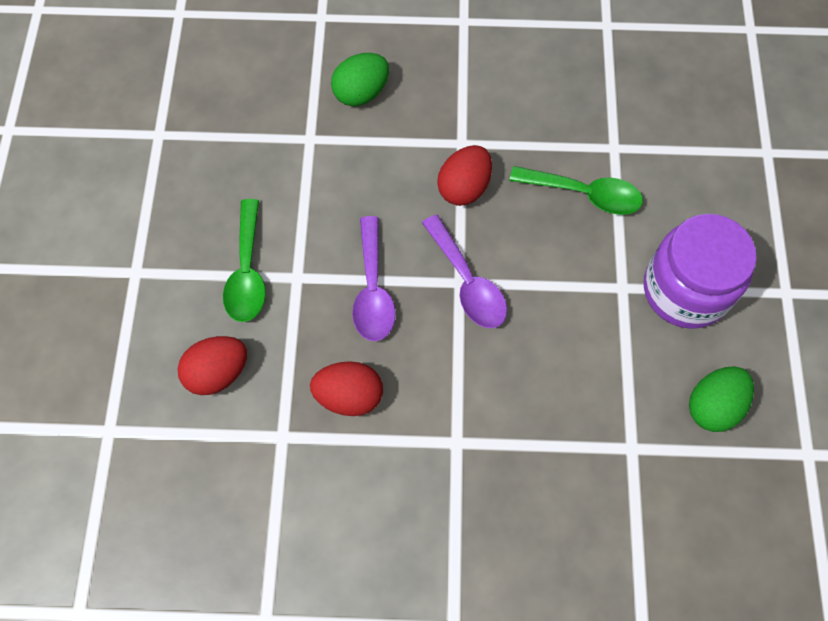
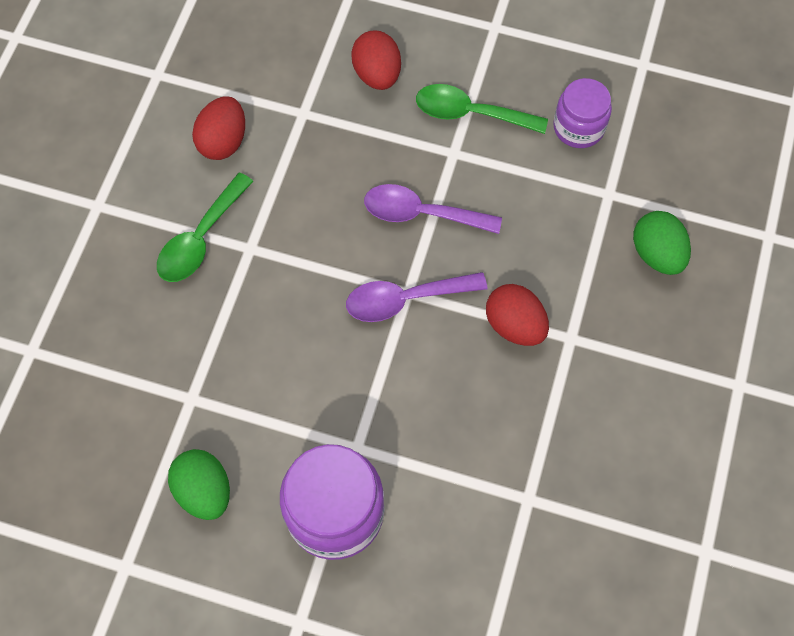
camera: 105 degrees right, 0 degrees up
(243, 175) = (578, 127): none -> purple jar
(349, 396) = (322, 171): red egg -> red egg (223, 141)
(584, 194) = (476, 445): green spoon -> green spoon (200, 238)

